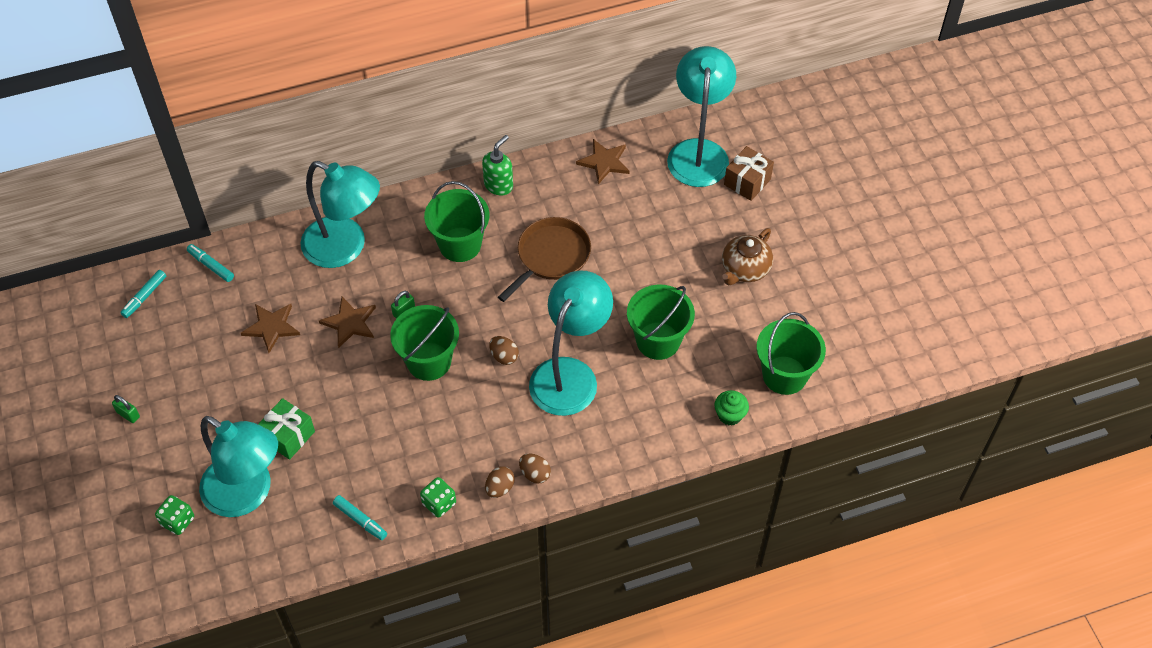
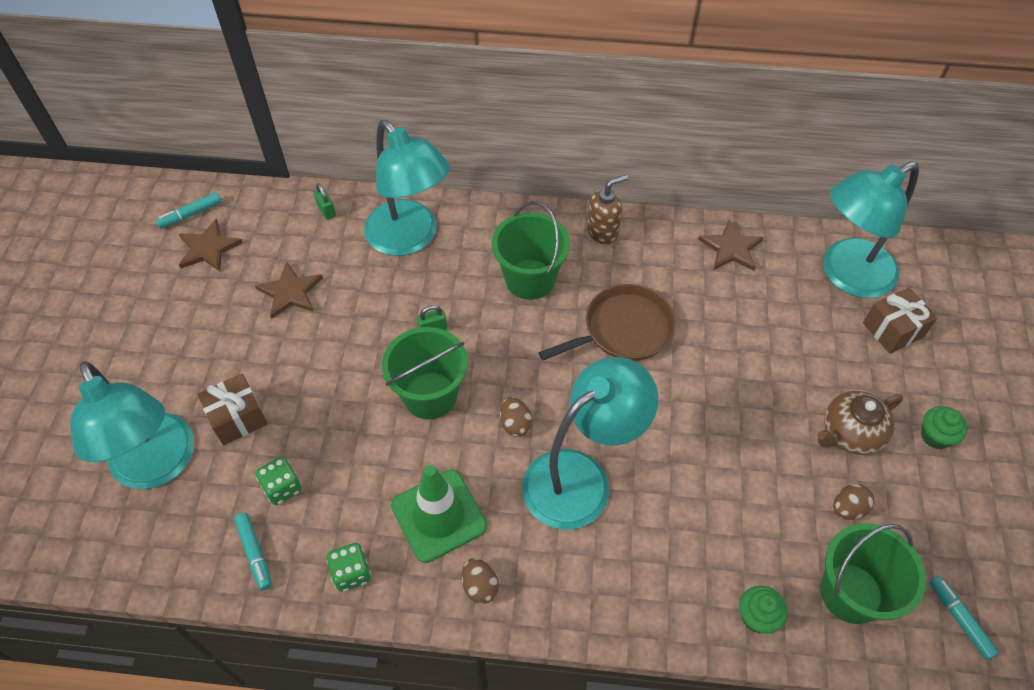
camera: 25 degrees right, 0 degrees up
(128, 414) = (100, 327): green padlock -> green padlock (326, 211)
(178, 521) = (72, 465): green dice -> green dice (282, 488)
(211, 266) = (270, 207): turquoise marker -> turquoise marker (959, 619)
(288, 436) = (237, 418): green gift -> brown gift
(350, 323) = (370, 319): brown star -> brown star (208, 248)
(481, 441) = (439, 516): none -> green traffic cone
(499, 185) = (603, 232): green soap dispenser -> brown soap dispenser
(500, 488) = (430, 585): brown egg -> brown egg (847, 508)
(658, 341) = (705, 479): green bucket -> none
(698, 152) = (846, 275): turquoise lamp -> turquoise lamp turned 150 degrees counterclockwise
(803, 248) = (935, 436): none -> green cupcake

